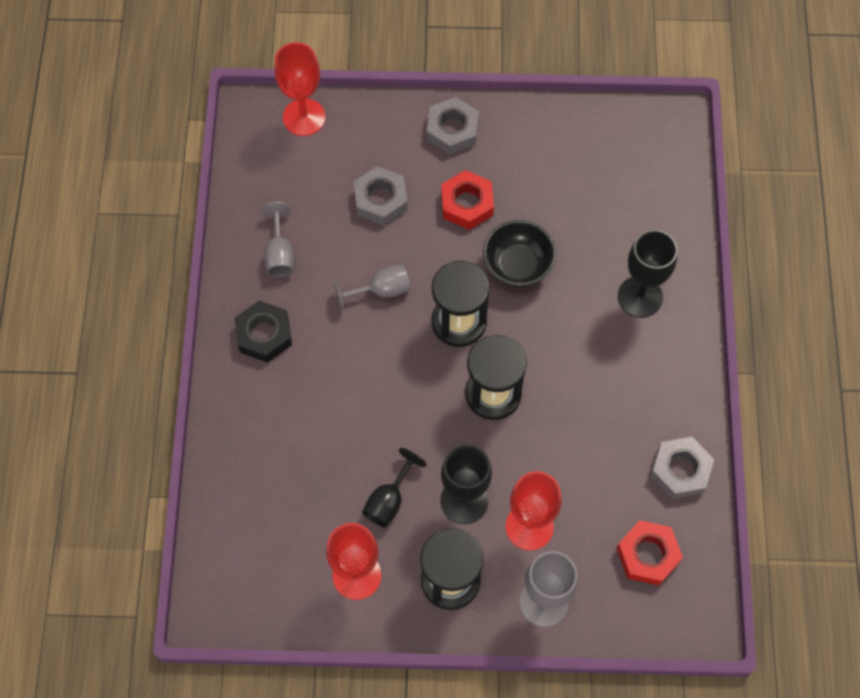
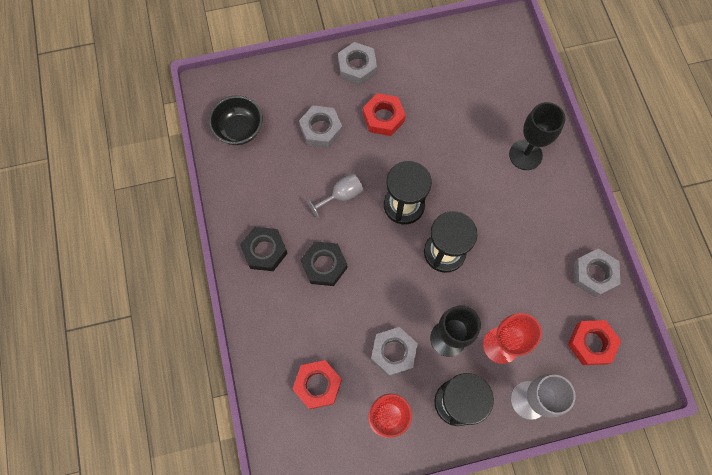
camera: 15 degrees left, 5 degrees up
(280, 254) = (259, 187): grey goblet -> none
(282, 514) = (317, 385): none -> red nut
(304, 117) = (248, 82): red goblet -> none
(334, 371) = (324, 265): none -> black nut
(389, 500) = (393, 352): black goblet -> grey nut
(517, 266) = (433, 153): black bowl -> black bowl (239, 130)

